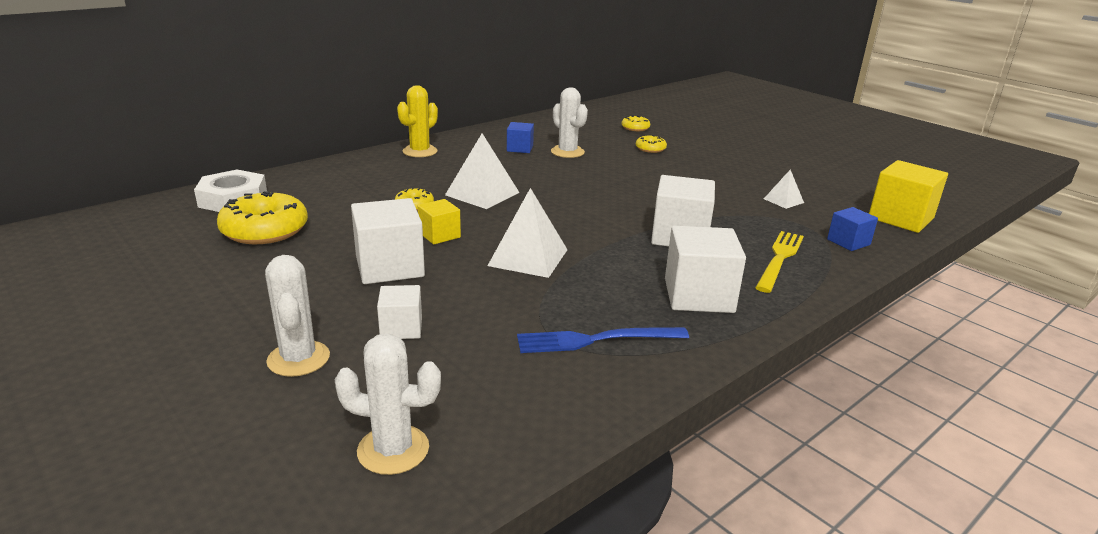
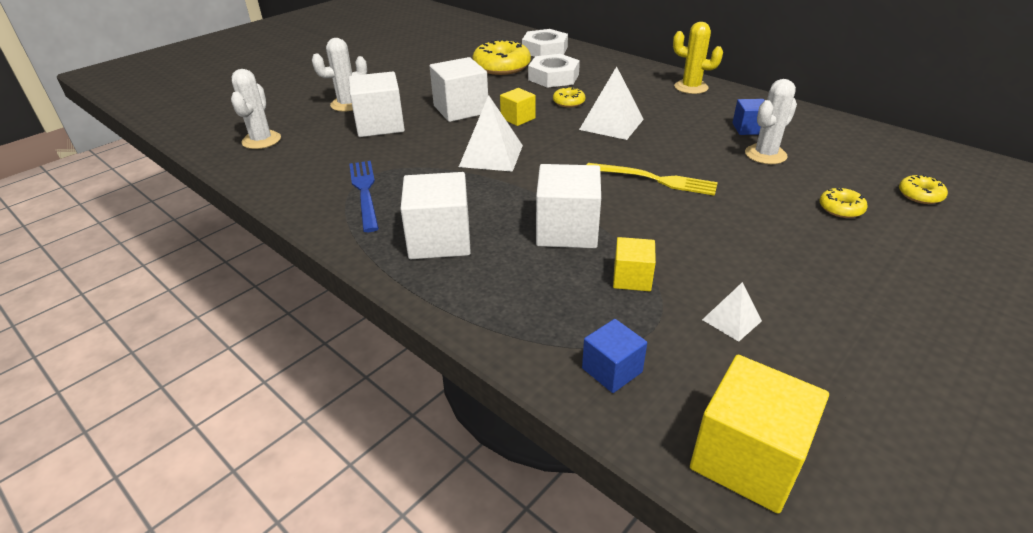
camera: 85 degrees right, 10 degrees up
(333, 204) = (553, 77): none -> white nut
(401, 328) = (380, 125): white cube -> white cube, size x1.77
(744, 222) = (632, 278): none -> yellow cube
(779, 259) = (536, 299): yellow fork -> yellow fork (655, 179)

